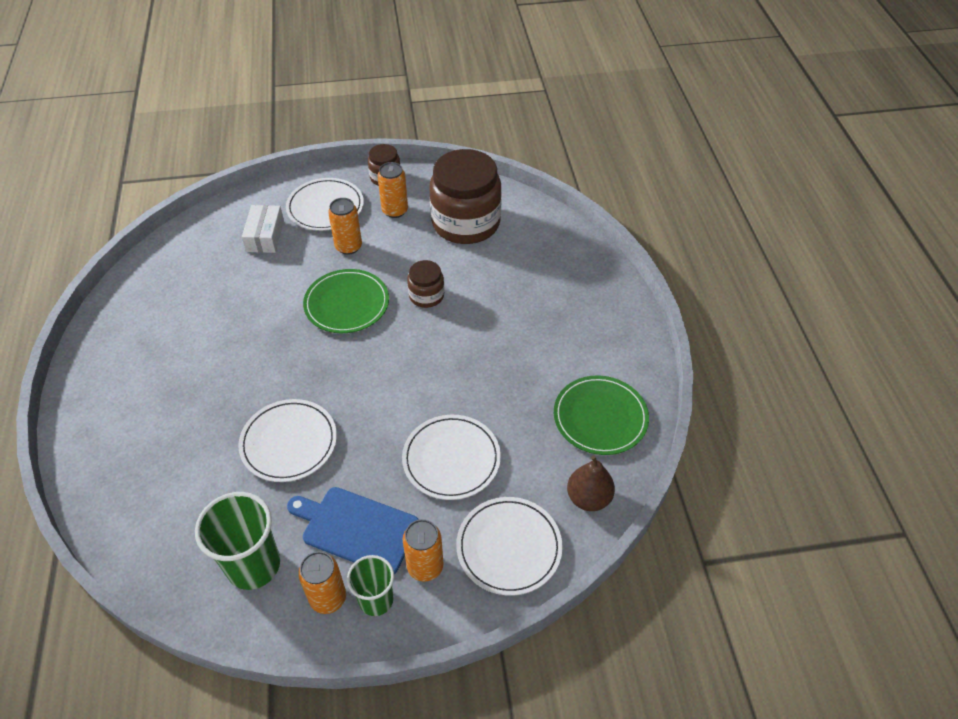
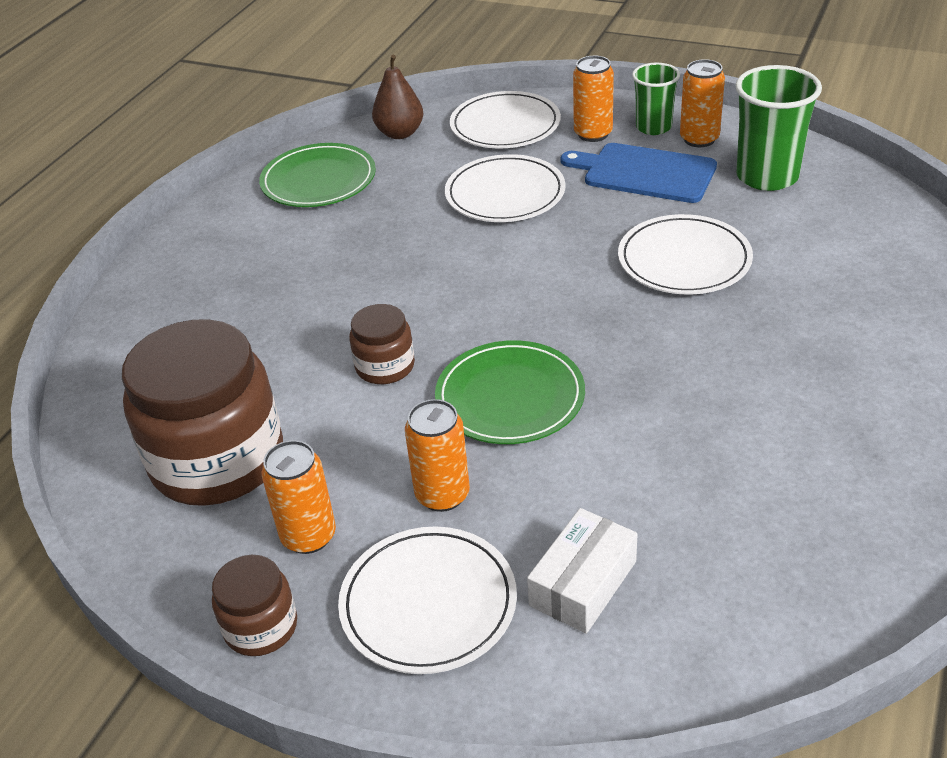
camera: 145 degrees left, 10 degrees down
(356, 529) = (644, 173): blue cutting board -> blue cutting board turned 150 degrees clockwise

